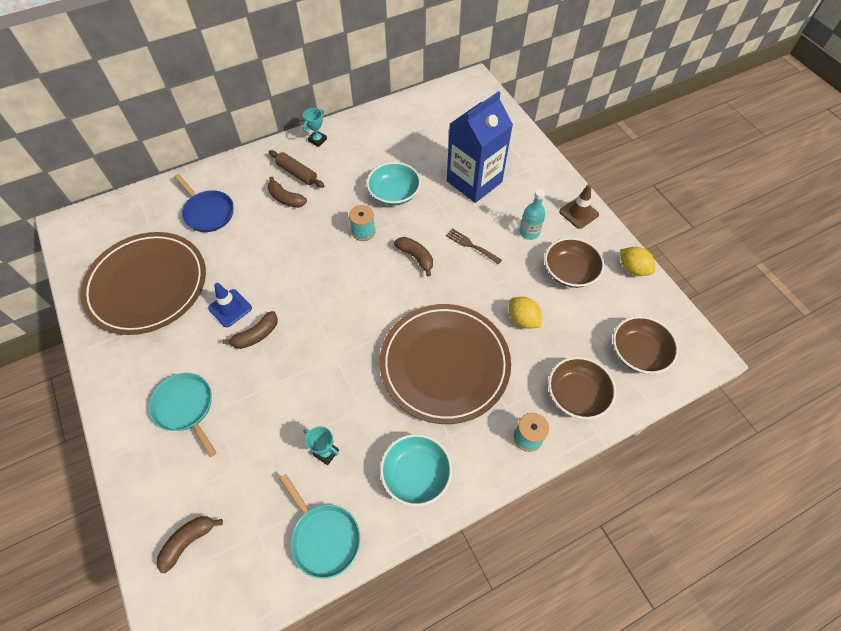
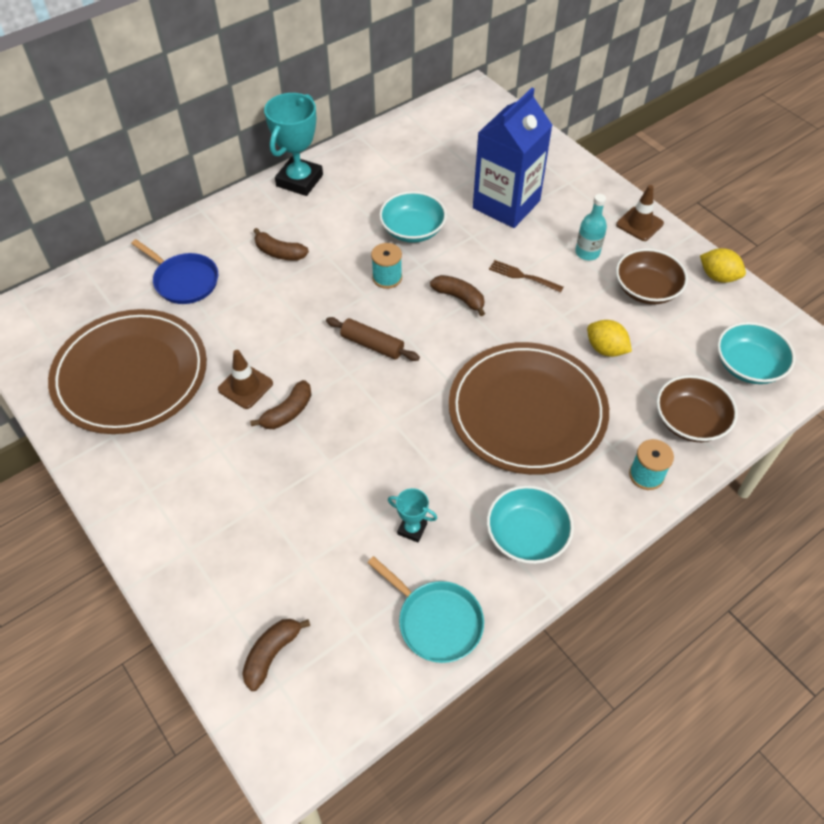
camera: 10 degrees left, 5 degrees down
(185, 407) = (222, 506): turquoise pan -> none
(230, 308) = (245, 386): blue traffic cone -> brown traffic cone
(297, 173) = (285, 222): brown rolling pin -> brown rolling pin (372, 345)
(317, 140) = (299, 180): turquoise trophy -> turquoise trophy, size x2.05
(638, 352) = (748, 366): brown bowl -> turquoise bowl

